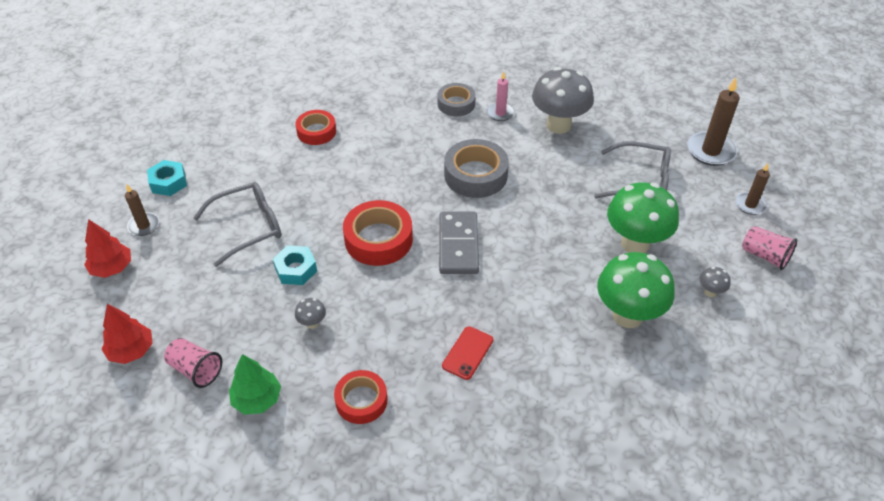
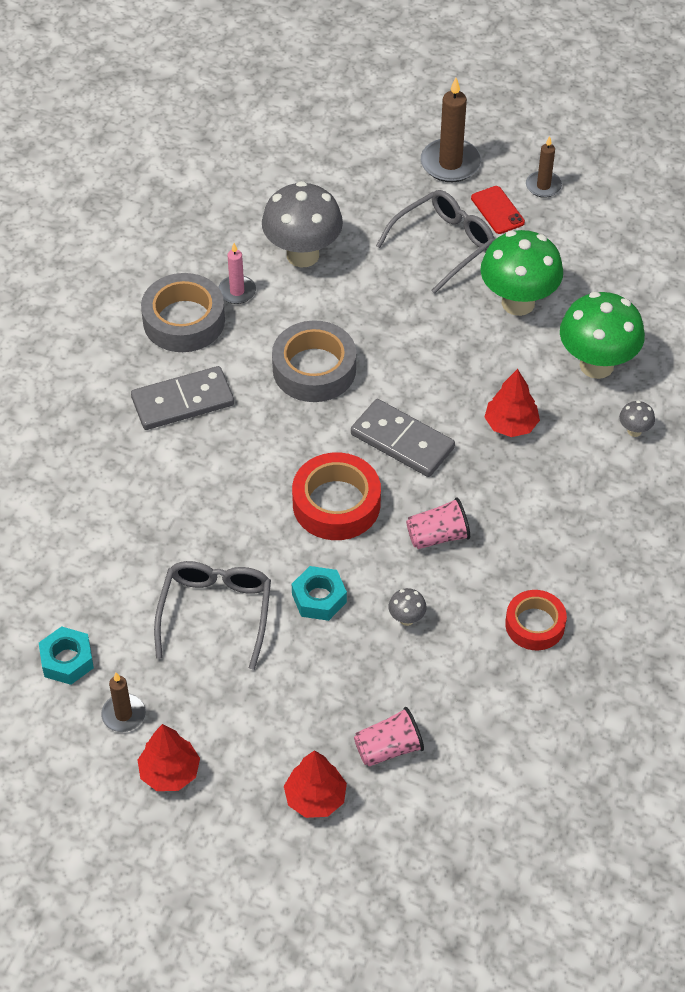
camera: 55 degrees left, 5 degrees up
(257, 399) = (468, 710): green tree -> none
(316, 131) = (109, 474): red tape -> none
(396, 133) = (183, 401): none -> grey domino
(456, 104) = (184, 320): grey tape -> grey tape, size x1.54
(468, 353) = (544, 511): red phone -> red phone (497, 210)
(526, 294) = (511, 424): none -> red tree
(710, 292) = (618, 288): grey mushroom -> grey mushroom (634, 431)
(764, 256) = (610, 221): pink cup -> pink cup (438, 536)

